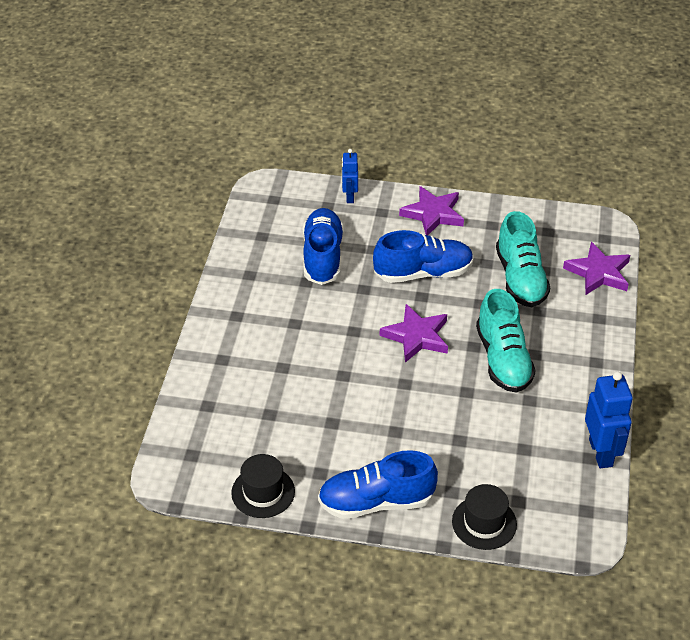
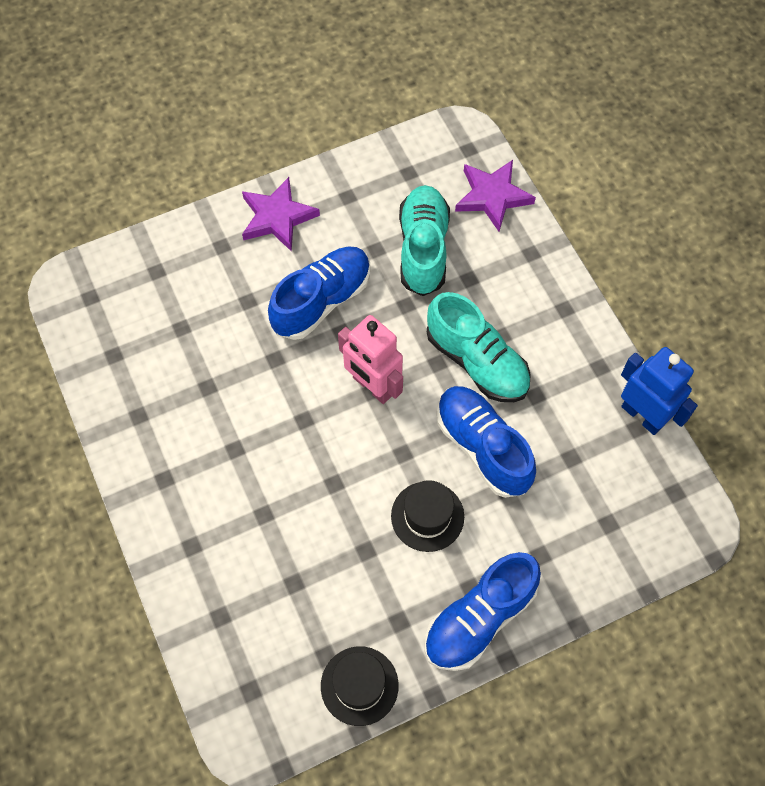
camera: 35 degrees left, 20 degrees up
(322, 257) = (201, 343): blue shoe -> blue shoe (483, 447)
(349, 197) = (172, 245): blue robot -> none
(416, 336) = (372, 386): purple star -> pink robot
(484, 523) = (596, 571): black hat -> black hat (427, 516)
(520, 278) = (423, 249): turquoise shoe -> turquoise shoe turned 135 degrees counterclockwise

